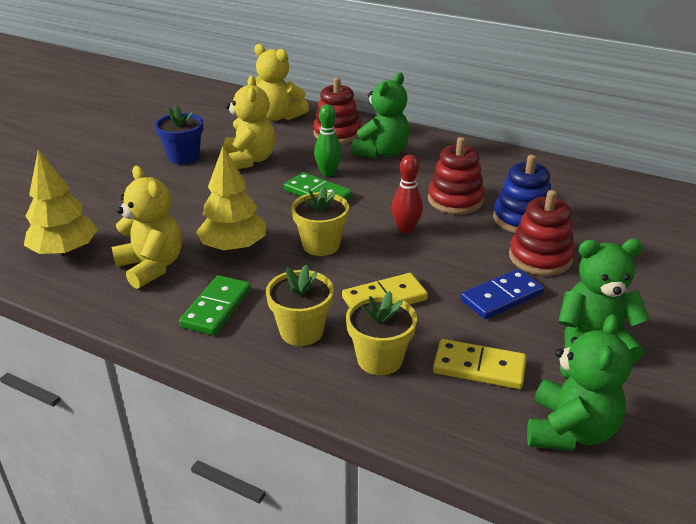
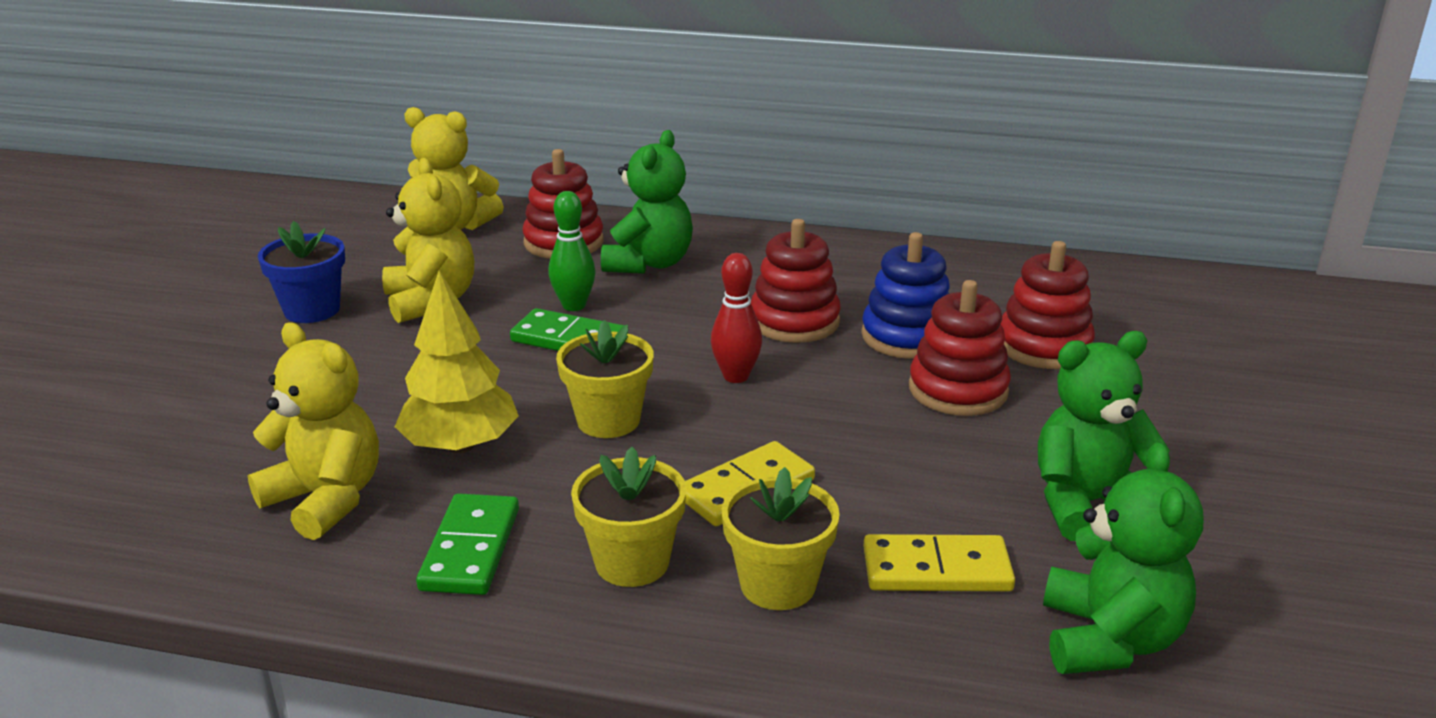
camera: 15 degrees left, 5 degrees down
(65, 251) = (152, 497): yellow tree -> none
(501, 297) = (926, 457): blue domino -> none
(608, 237) = (1043, 346): none -> red stacking toy

